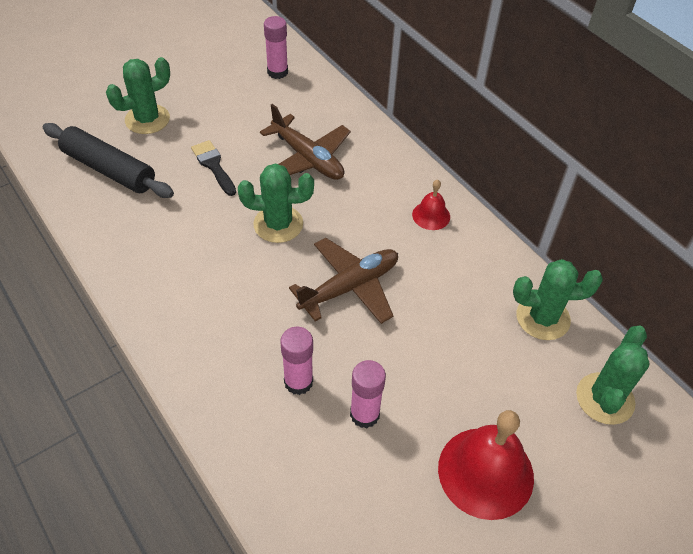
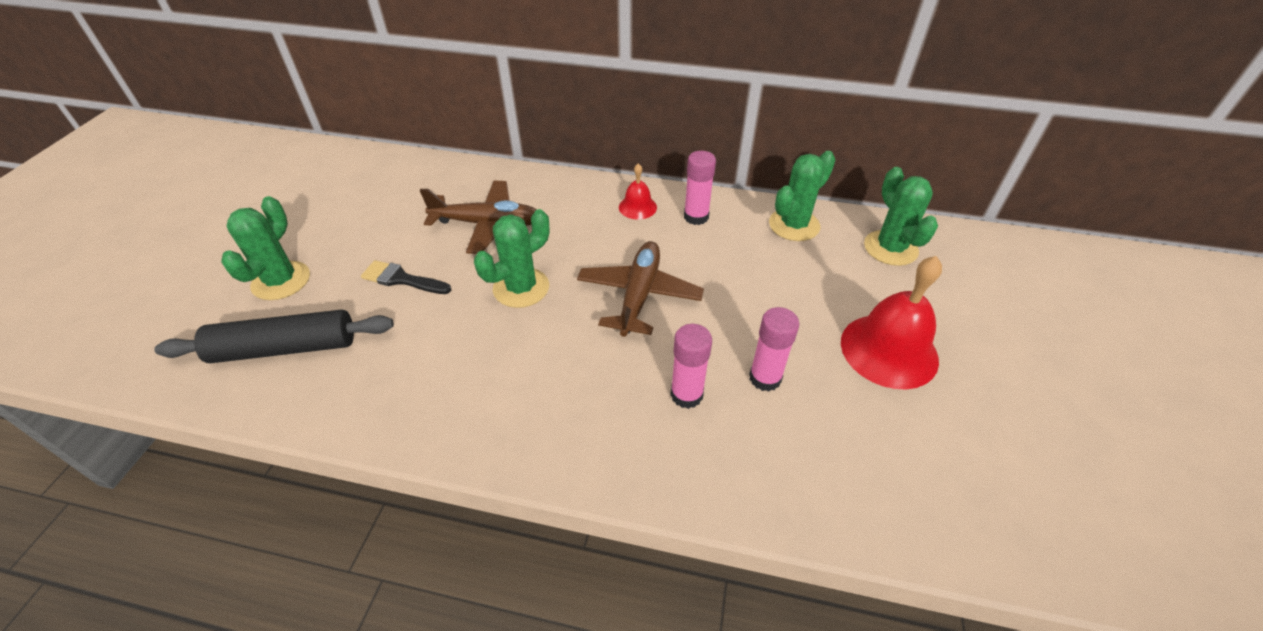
camera: 40 degrees left, 5 degrees down
(277, 72) = (380, 176): pink glue stick -> pink glue stick (696, 217)

